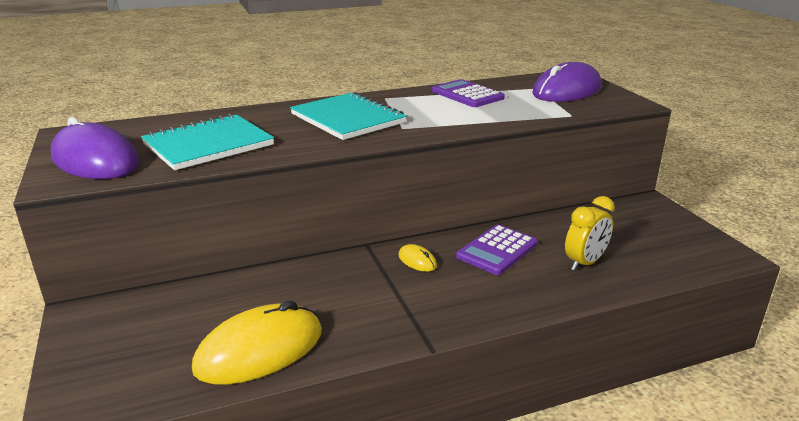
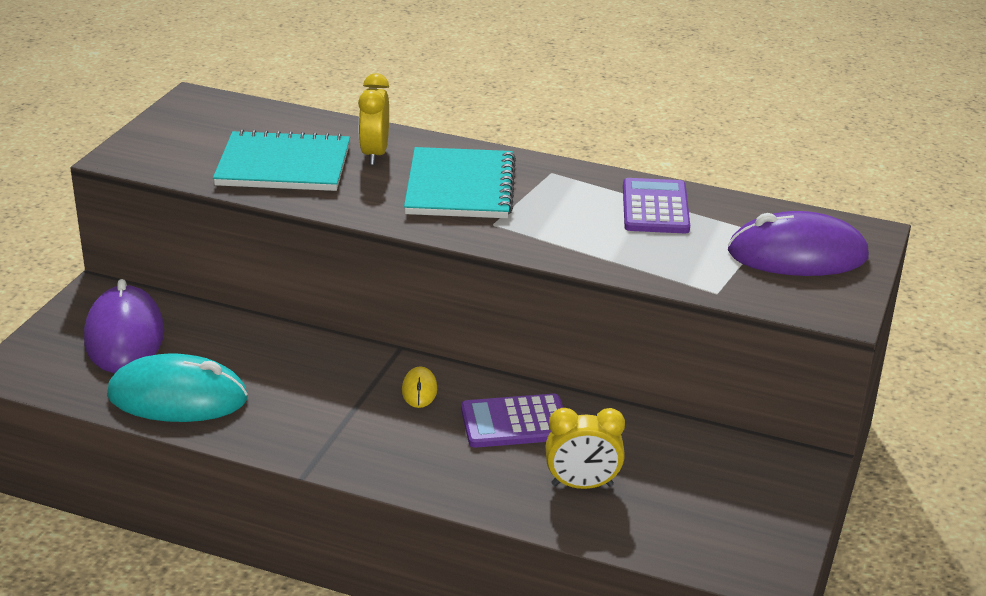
camera: 40 degrees right, 5 degrees up
(95, 160) = (174, 144): purple mouse -> purple mouse (124, 336)
(259, 350) = (178, 397): yellow mouse -> turquoise mouse
(262, 121) = (374, 154): none -> yellow clock

